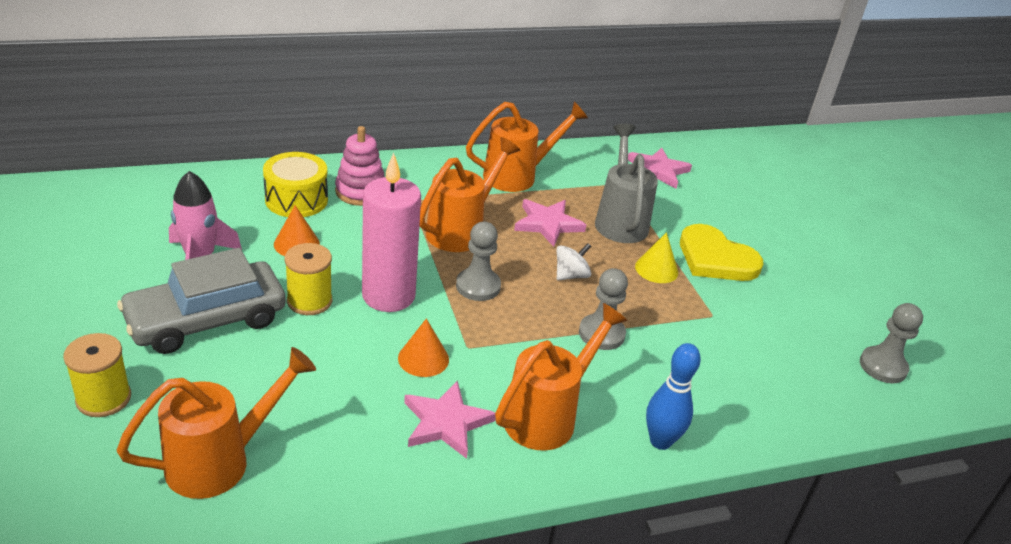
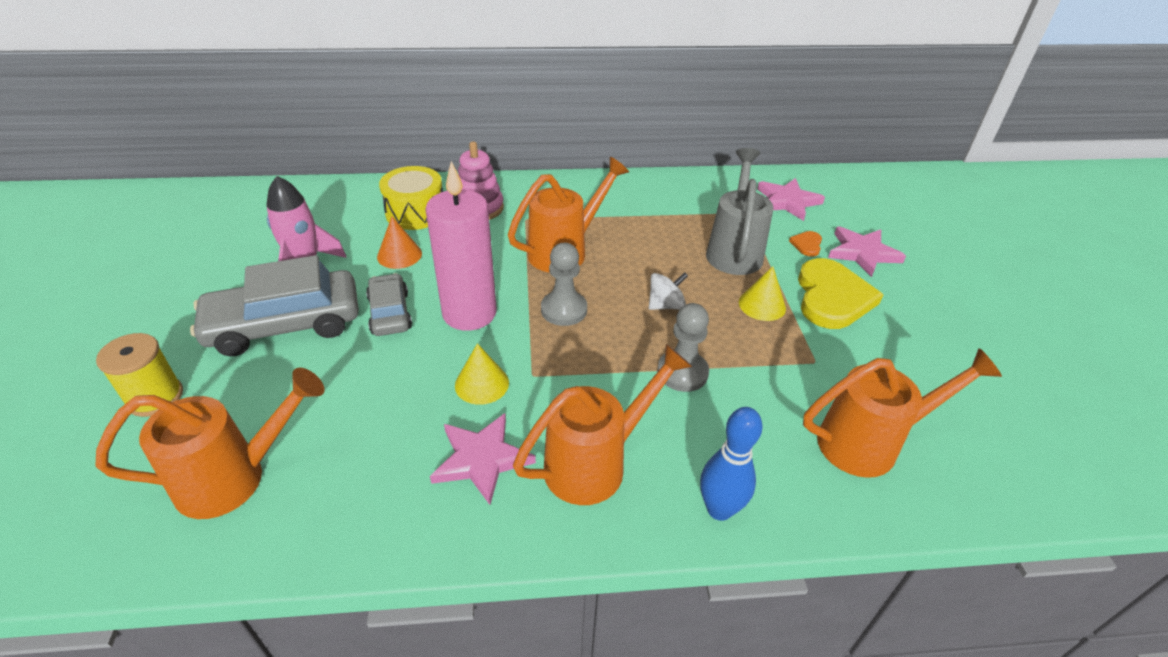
camera: 15 degrees right, 5 degrees up
(309, 301) = (390, 313): yellow spool -> grey car
(423, 358) = (482, 384): orange cone -> yellow cone
(517, 176) = (638, 200): orange watering can -> orange watering can (869, 443)
(547, 224) = (656, 250): pink star -> pink star (862, 253)
(684, 211) = (807, 245): none -> orange heart
(715, 258) = (832, 297): yellow heart -> yellow heart turned 135 degrees counterclockwise
(883, 366) = (1017, 442): grey pawn -> none

